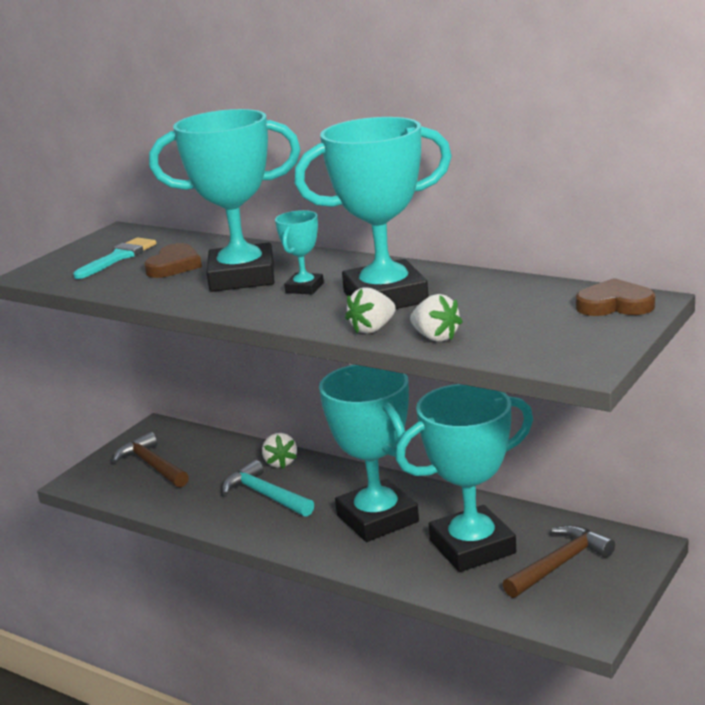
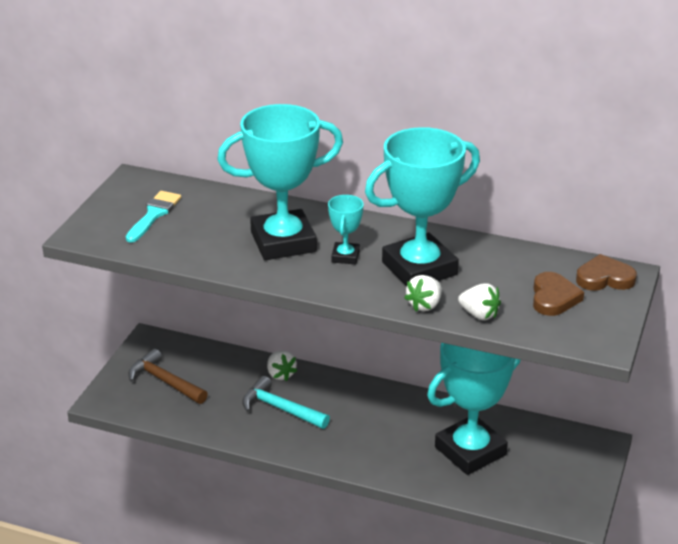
camera: 15 degrees left, 10 degrees up
(174, 266) = (213, 226): brown heart -> brown heart (553, 298)
(377, 518) = (384, 427): turquoise trophy -> none
(560, 564) = (542, 463): brown hammer -> none

